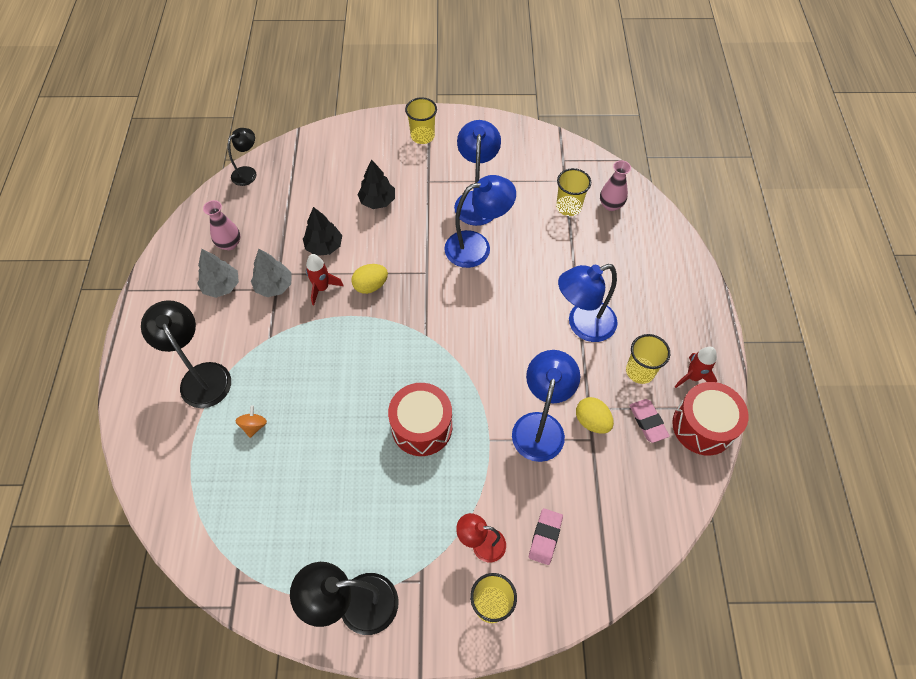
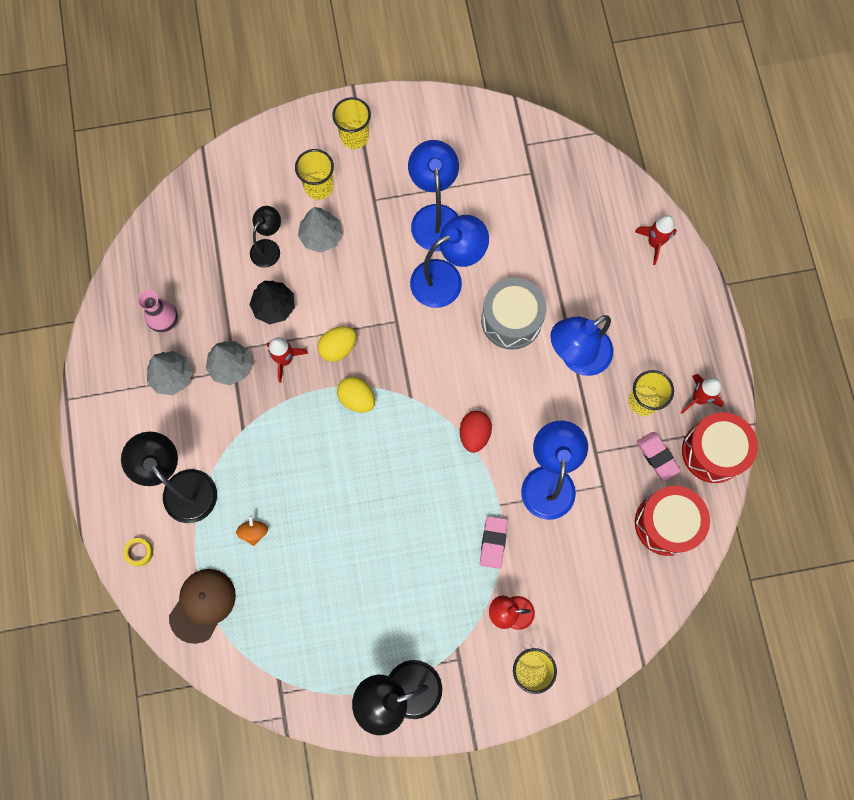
camera: 10 degrees left, 15 degrees up
(144, 426) = (139, 552): none -> yellow tape
(186, 484) = (202, 605): none -> brown cap
(248, 173) = (159, 222): black lamp -> black lamp (268, 247)
(377, 201) = (321, 236): black tree -> grey tree
(422, 427) = (428, 503): red drum -> red drum (666, 523)
(477, 374) = (474, 434): none -> red egg
(528, 287) = (511, 320): none -> grey drum
(545, 537) = (570, 595): pink eraser -> pink eraser (493, 542)
(568, 207) = (541, 208): yellow cup -> yellow cup (319, 187)
(592, 421) = (600, 466): yellow egg -> yellow egg (357, 398)
(610, 205) = (588, 198): pink vase -> none
(665, 246) = (654, 243): none -> red rocket

